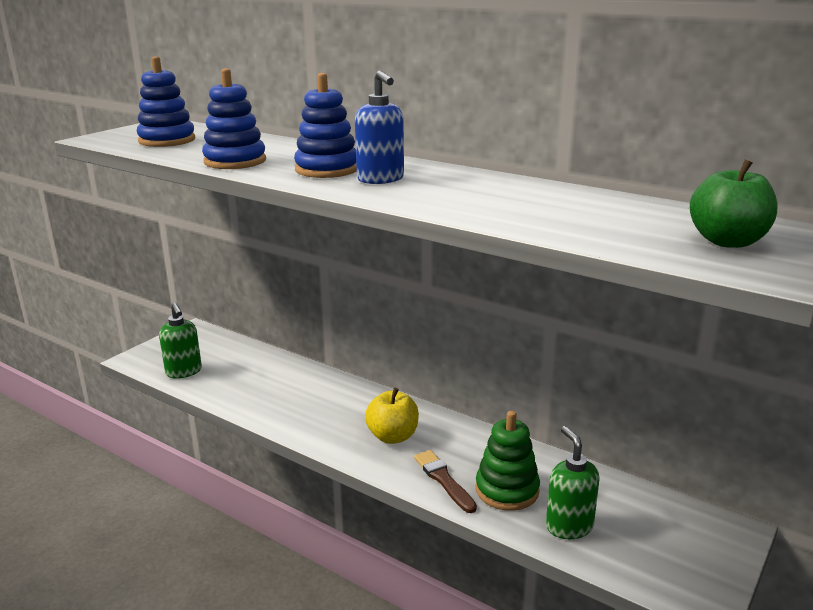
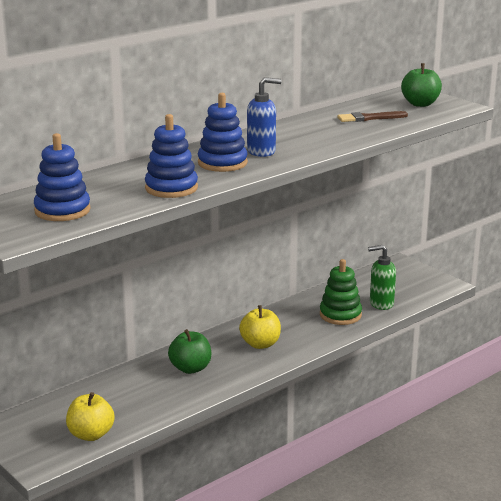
camera: 75 degrees left, 0 degrees up
(184, 372) = (91, 434): green soap dispenser -> yellow apple
(319, 400) = (190, 368): none -> green apple
(443, 480) = (321, 333): brown brush -> brown brush (369, 118)

